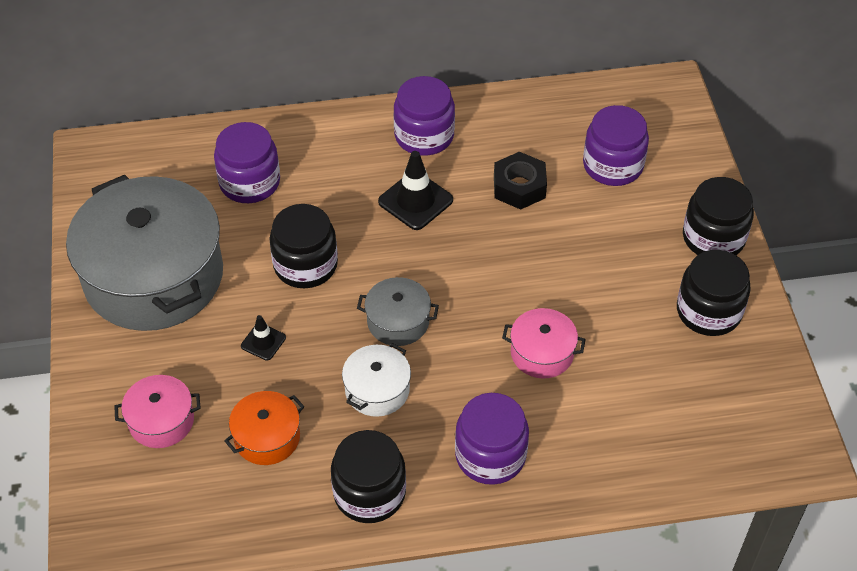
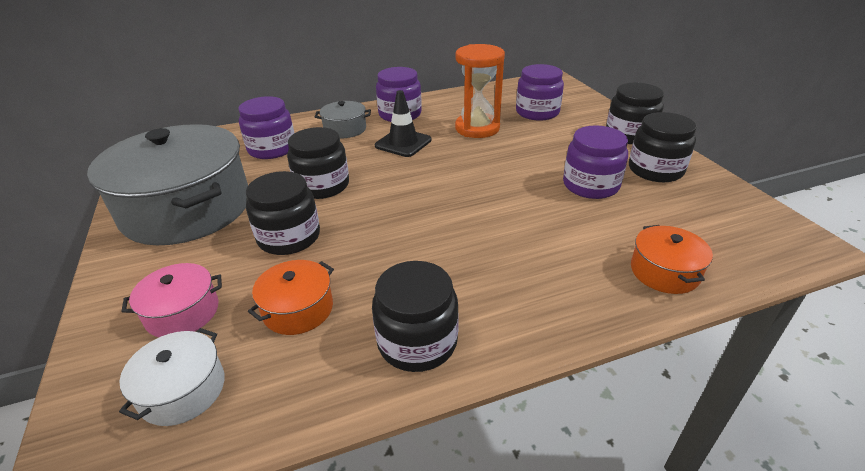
camera: 10 degrees left, 15 degrees down
(263, 342) = (289, 237): black traffic cone -> black jar
(377, 390) = (403, 255): white pot -> white pot (183, 390)
(398, 321) = (409, 208): grey pot -> grey pot (345, 129)
(490, 455) = (529, 288): purple jar -> purple jar (590, 185)
(519, 187) = (477, 128): black nut -> orange hourglass
(542, 353) = (540, 210): pink pot -> none
(632, 461) = (664, 272): none -> orange pot

